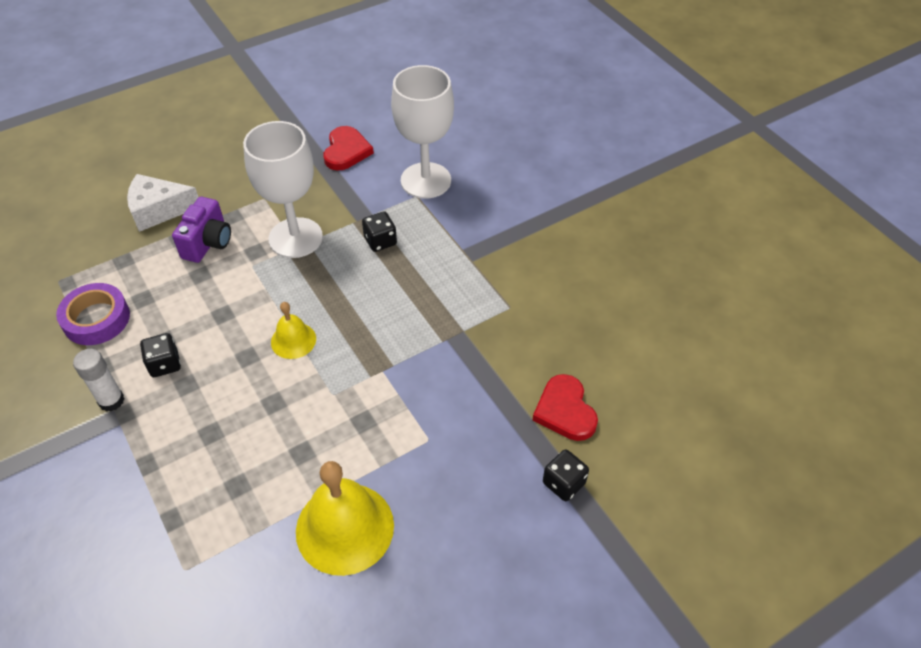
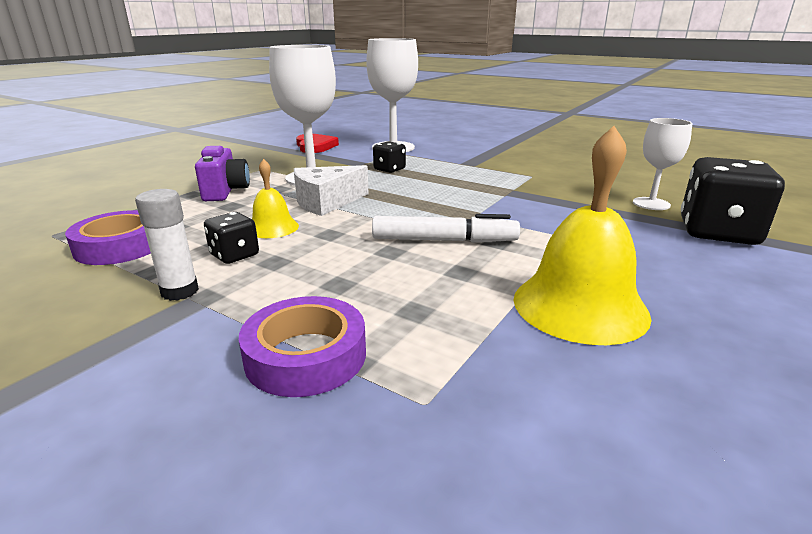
camera: 25 degrees left, 25 degrees down
(149, 502) = (306, 355): none -> purple tape
(159, 210) = (157, 186): white cheese -> white cheese (326, 202)
(293, 340) = (368, 218): yellow bell -> yellow bell (272, 227)
(324, 402) = (444, 240): none -> white marker
(563, 483) = (717, 232): black dice -> black dice, size x1.92
(565, 411) = (651, 204): red heart -> white goblet

